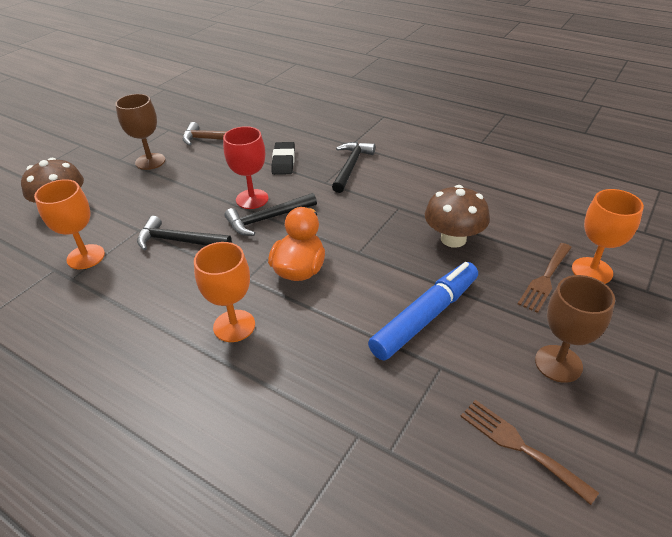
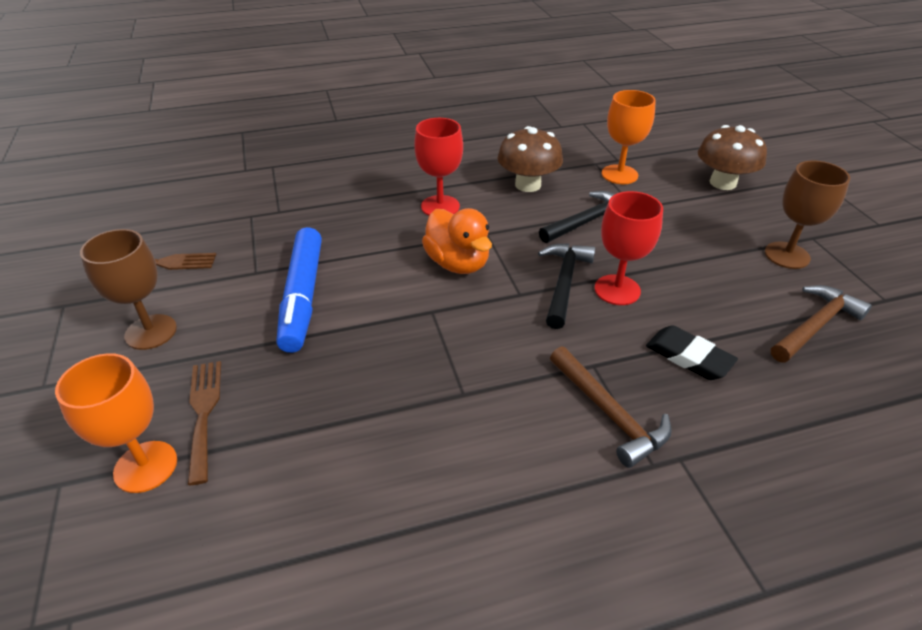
camera: 130 degrees right, 0 degrees up
(234, 326) = (440, 206): orange goblet -> red goblet
(351, 167) = (609, 413): black hammer -> brown hammer
(453, 239) = (352, 394): brown mushroom -> brown mushroom (528, 185)

